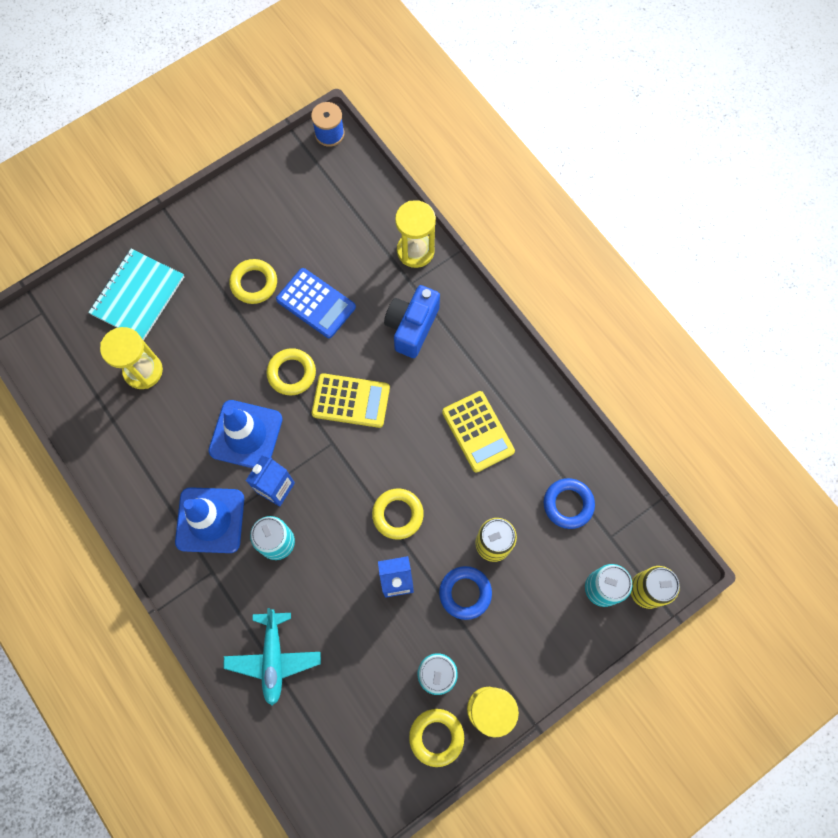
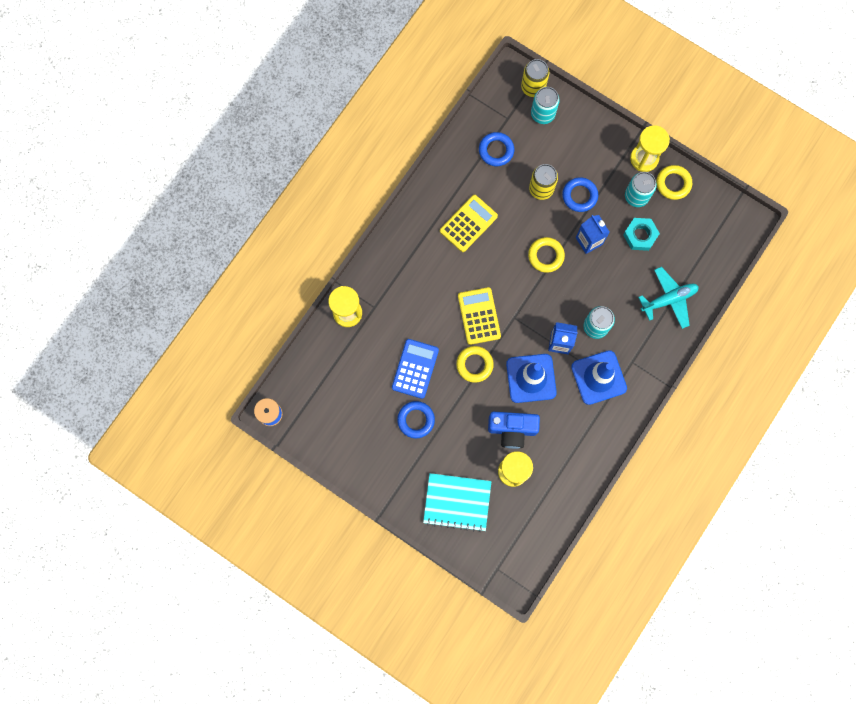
camera: 110 degrees left, 5 degrees up
(254, 283) = (416, 420): yellow ring -> blue ring
(378, 655) = (640, 235): none -> turquoise nut
(411, 327) = (408, 294): blue camera -> blue camera (512, 430)

